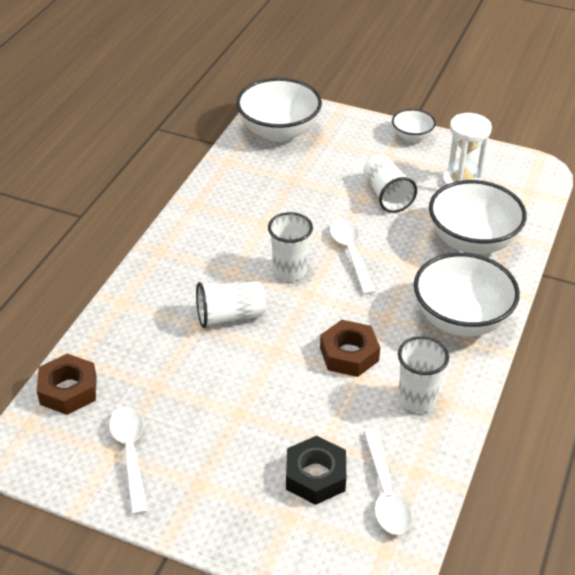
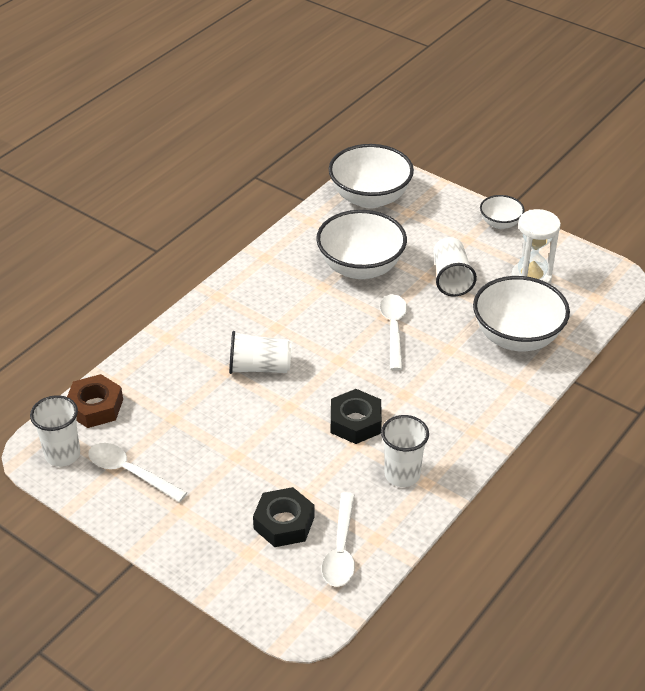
camera: 15 degrees right, 0 degrees up
(130, 454) = (130, 472): white spoon -> white spoon turned 60 degrees counterclockwise
(289, 271) = (329, 335): white cup -> white cup (62, 455)
(349, 354) = (355, 422): brown nut -> black nut
(460, 319) = (474, 409): white bowl -> white bowl (360, 267)

